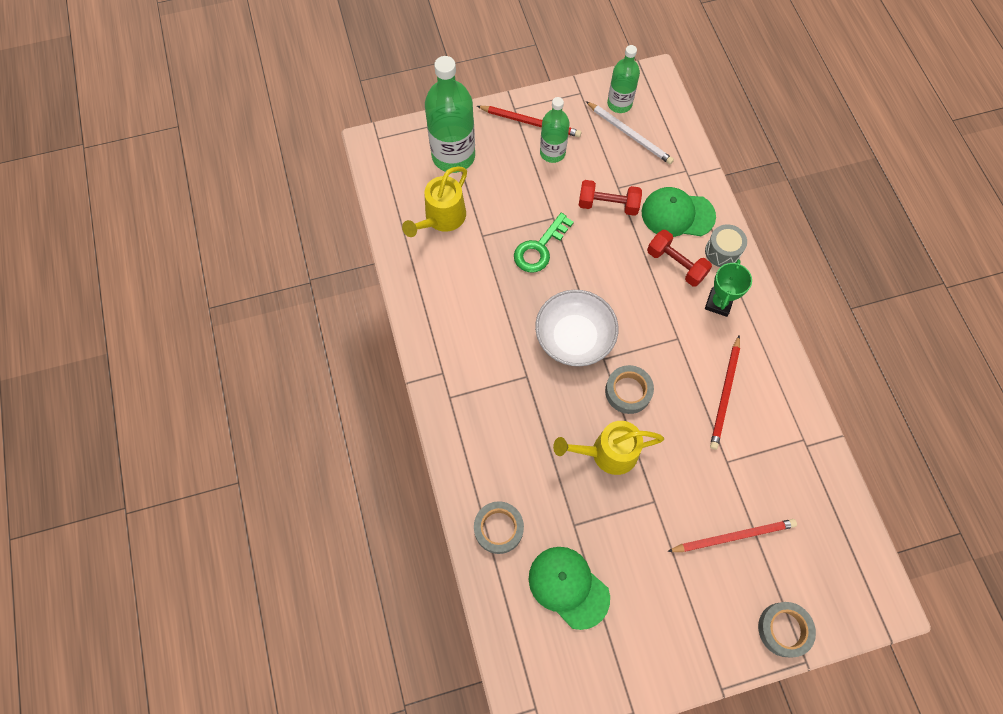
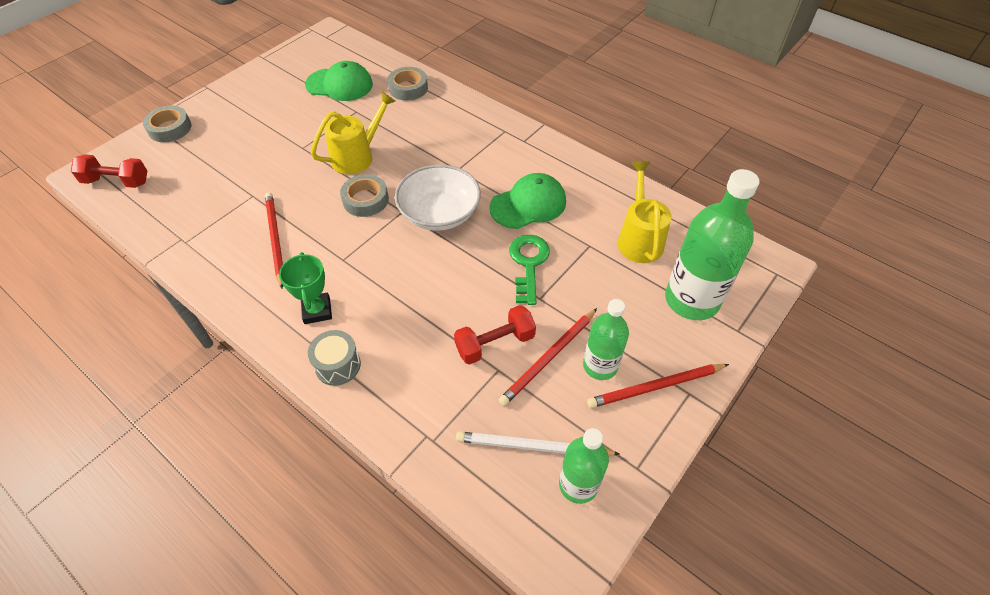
camera: 145 degrees right, 15 degrees down
(676, 264) = (382, 323): red dumbbell -> red dumbbell (116, 181)
(677, 214) = (412, 378): green cap -> green cap (528, 204)
(733, 536) = (228, 156): red pencil -> red pencil (548, 358)

